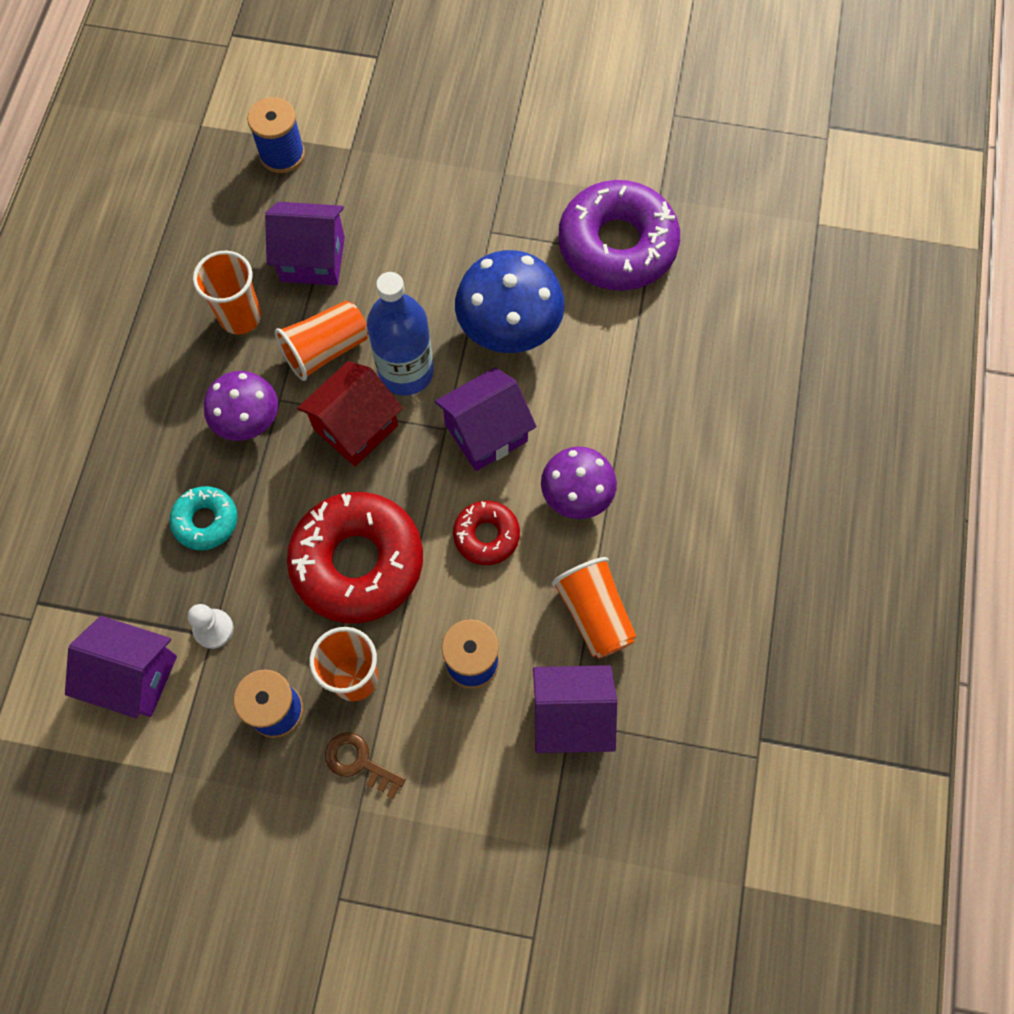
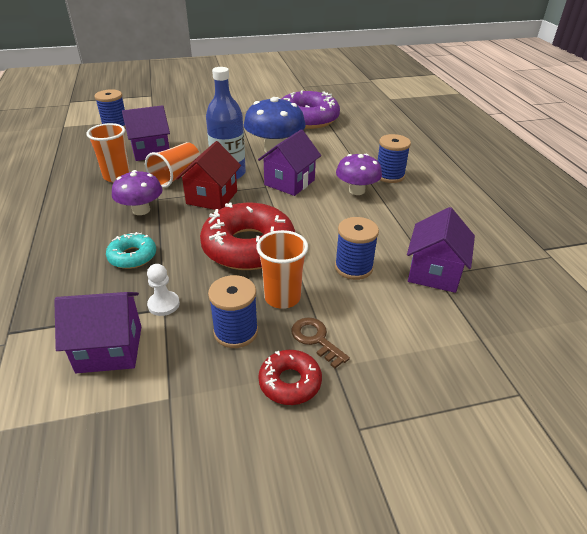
camera: 25 degrees left, 30 degrees down
(359, 762) = (316, 339): brown key -> brown key turned 45 degrees clockwise
(486, 535) = (320, 216): red donut -> red donut (290, 382)
(571, 717) = (434, 272): purple house -> purple house turned 45 degrees counterclockwise
(594, 614) = (407, 228): orange cup -> none
(652, 476) = (389, 175): none -> blue spool

